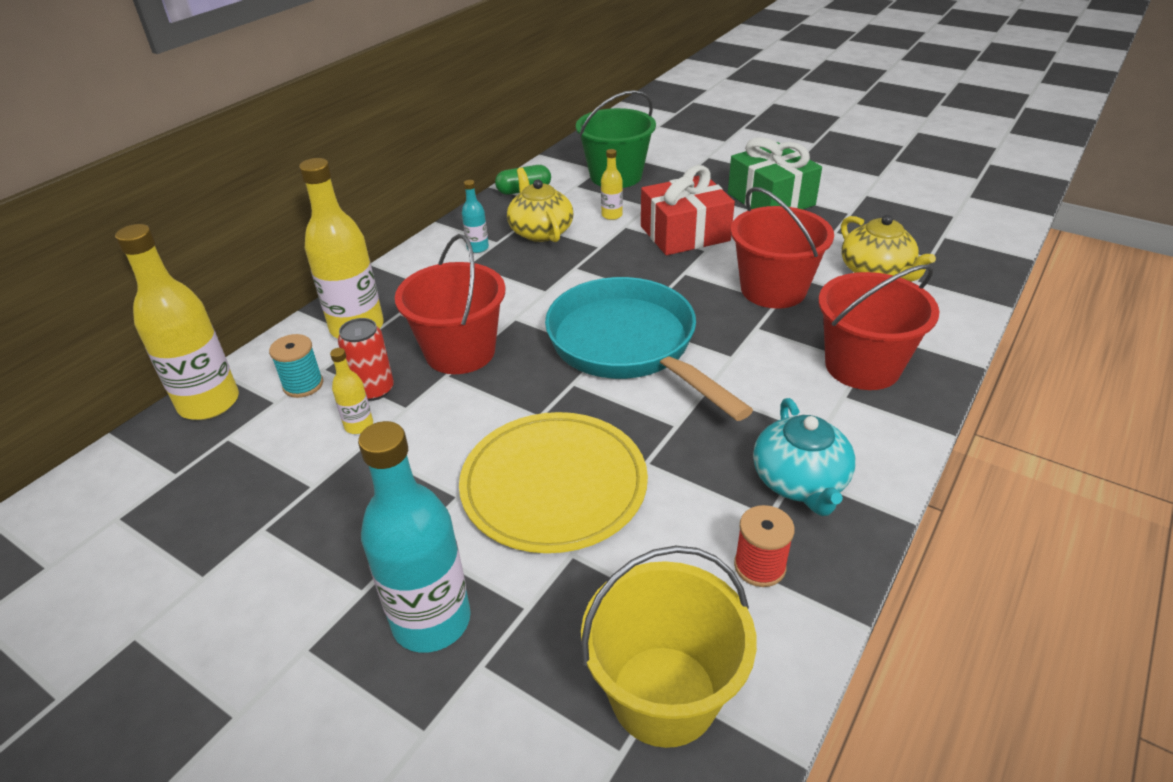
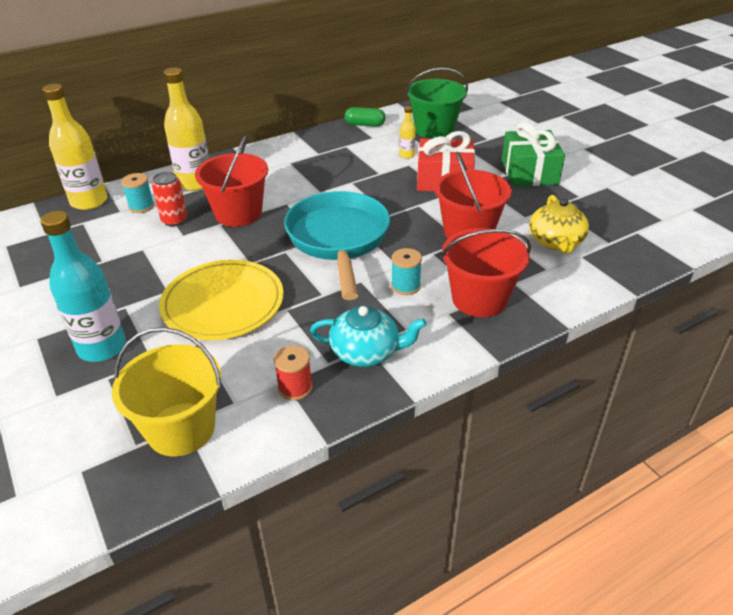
camera: 25 degrees right, 0 degrees up
(359, 425) = (151, 237): yellow bottle -> none
(477, 248) = (303, 154): turquoise bottle -> none
(540, 231) = (351, 154): yellow teapot -> none
(765, 379) = (405, 286): none -> turquoise spool
(800, 481) = (366, 352): turquoise teapot -> turquoise teapot turned 105 degrees counterclockwise

